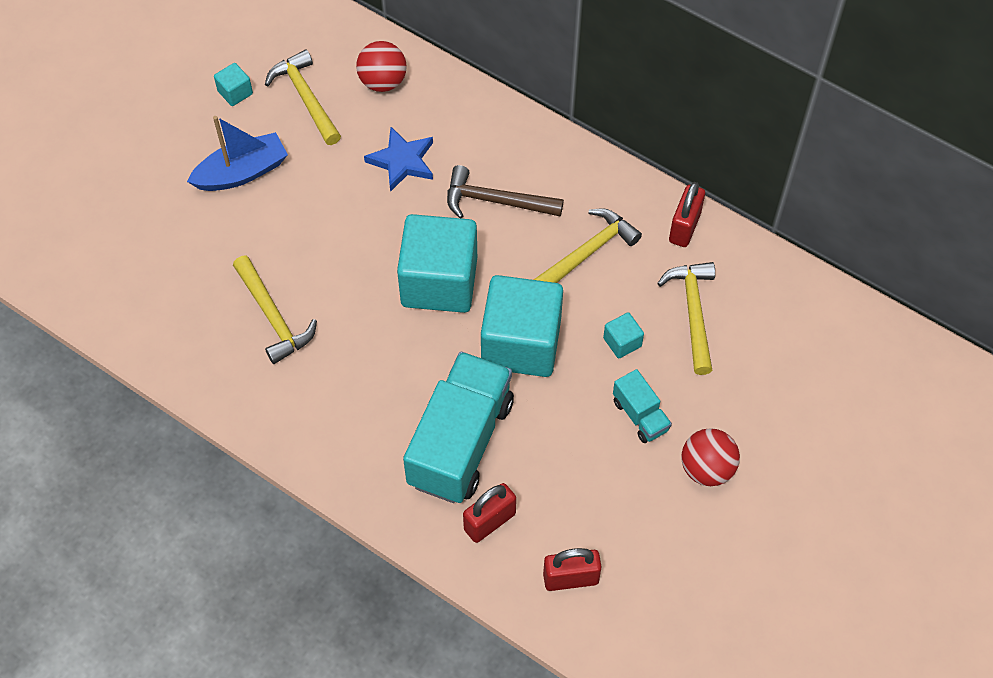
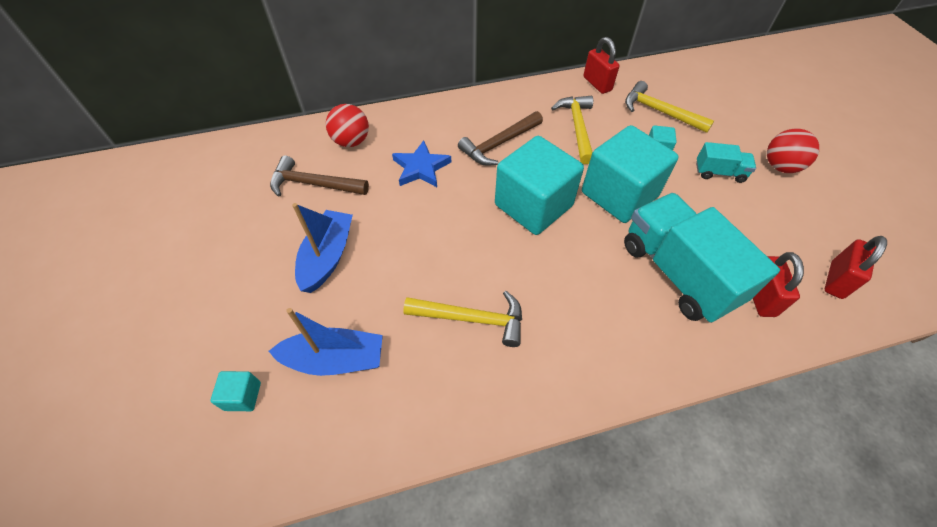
camera: 50 degrees left, 5 degrees down
(160, 253) = (335, 359): none -> blue boat
(235, 92) = (259, 218): turquoise cube -> turquoise cube (243, 396)
(305, 98) = (314, 184): yellow hammer -> brown hammer

